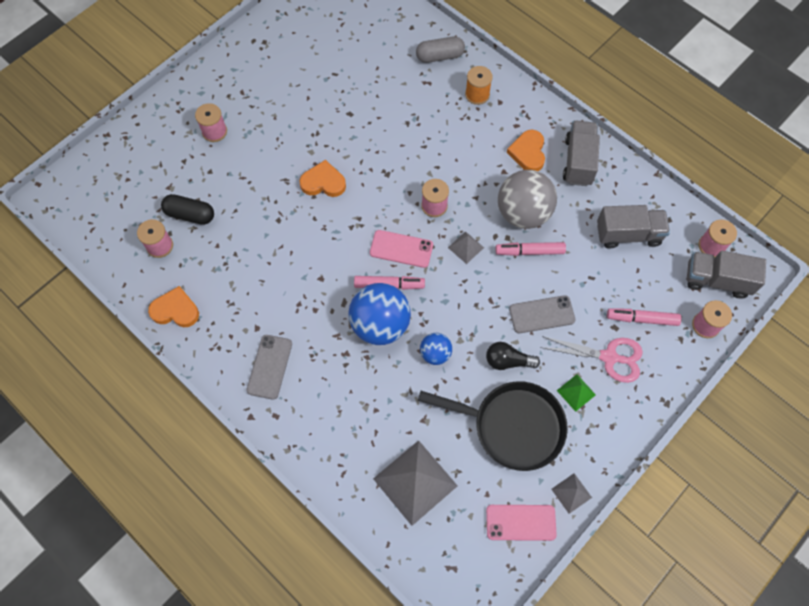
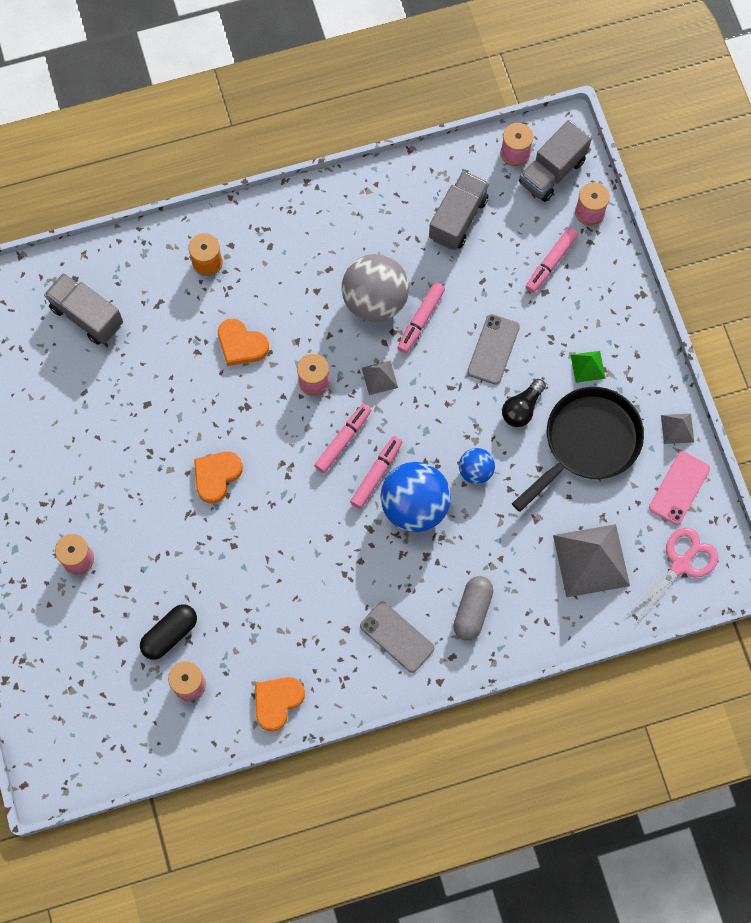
camera: 60 degrees left, 5 degrees up
(401, 249) = (343, 440): pink phone -> pink marker
(439, 56) = (133, 271): grey capsule -> grey capsule (472, 611)
(528, 152) = (309, 254): orange heart -> orange heart (241, 344)
(578, 161) = (350, 213): grey truck -> grey truck (87, 316)
(609, 357) = (571, 316): pink scissors -> pink scissors (681, 564)

